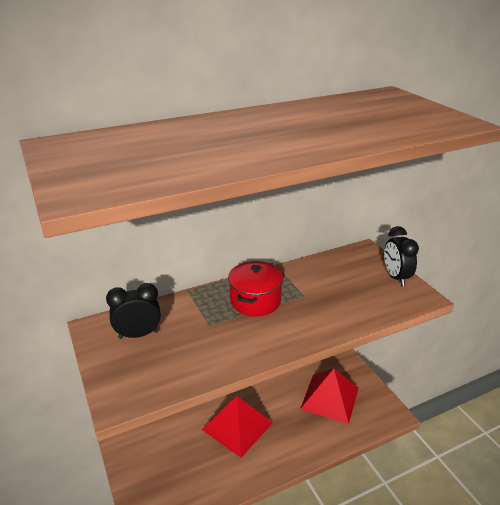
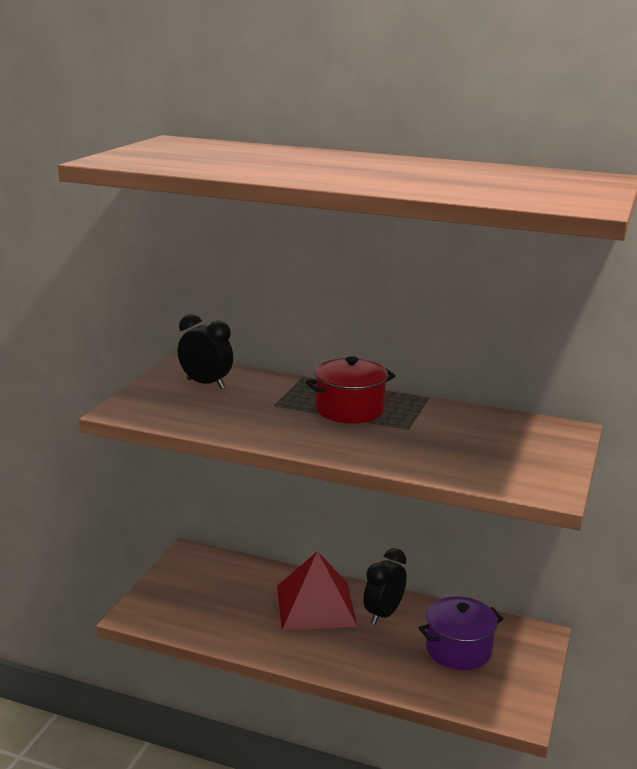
camera: 45 degrees right, 10 degrees down
(330, 398) = (458, 649): red pyramid -> purple pot
(396, 277) = (554, 464): black clock -> black clock (383, 614)

